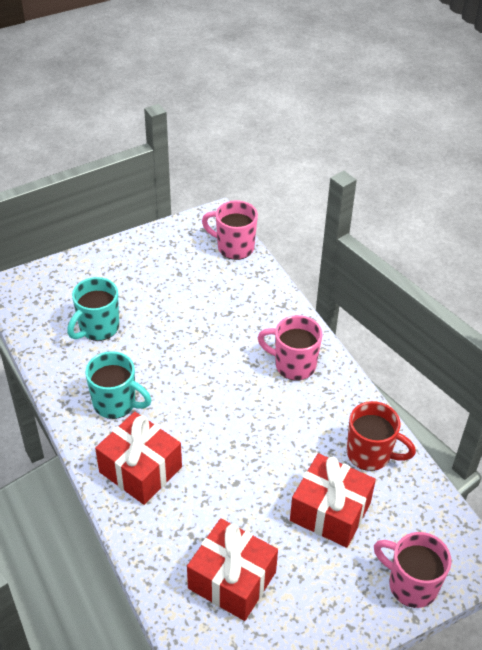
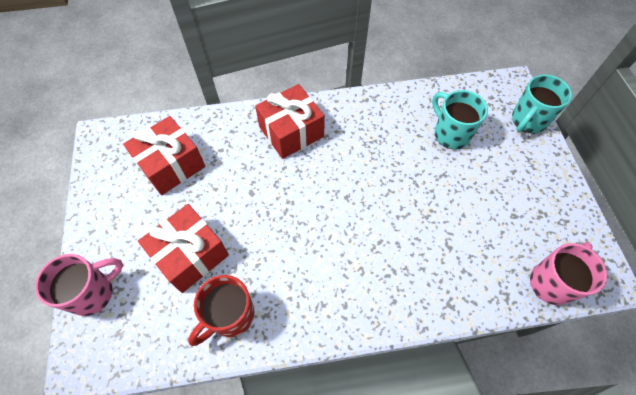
camera: 110 degrees right, 15 degrees up
(116, 403) = (361, 129): turquoise mug -> turquoise mug (528, 121)
(293, 365) = (362, 284): pink mug -> none

